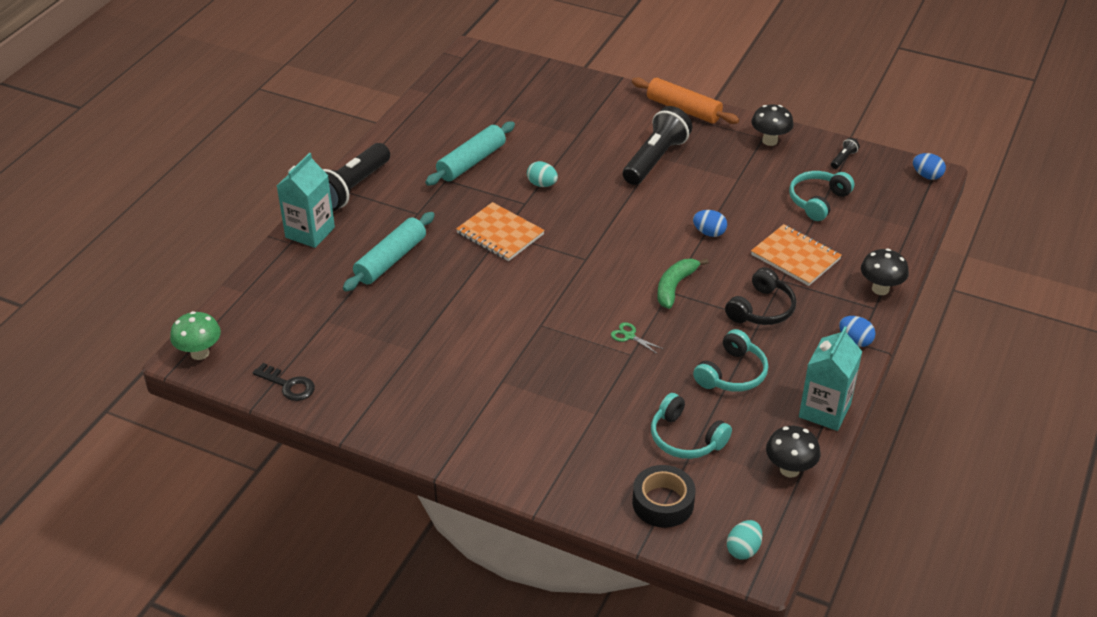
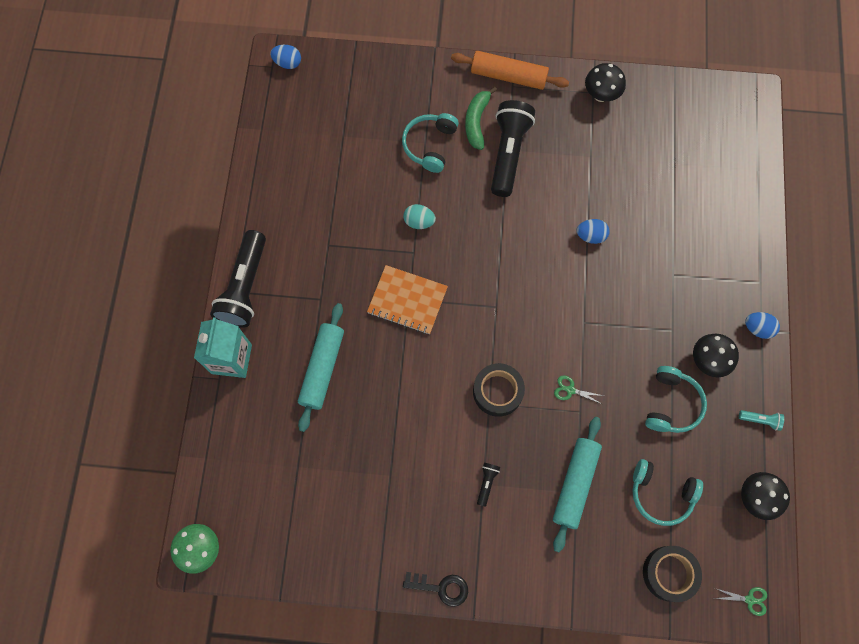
camera: 20 degrees left, 30 degrees up
(288, 385) = (300, 558): black key -> black key (441, 587)
(471, 162) = (342, 213): turquoise rolling pin -> turquoise rolling pin (575, 484)
(554, 318) = (497, 391): none -> black tape
(675, 286) = (586, 315): green banana -> green banana (477, 122)
(743, 549) = (749, 599): turquoise egg -> green scissors
(761, 309) = (668, 317): black headphones -> none
(795, 257) = (674, 241): orange notebook -> none
(818, 201) = (669, 162): turquoise headphones -> turquoise headphones (430, 145)
(824, 411) = (760, 420): turquoise carton -> turquoise flashlight
(843, 159) = (673, 98): black flashlight -> black flashlight (487, 483)
(880, 289) = (758, 257): black mushroom -> black mushroom (707, 361)
(927, 176) = (750, 98): blue egg -> blue egg (288, 63)

